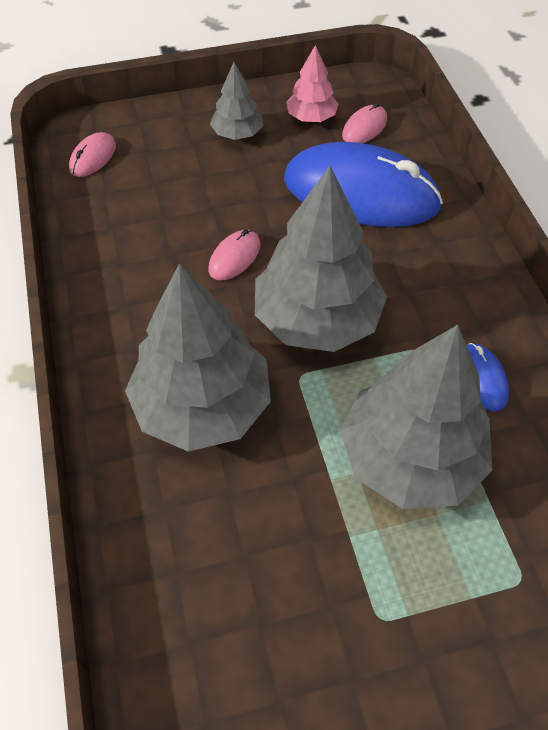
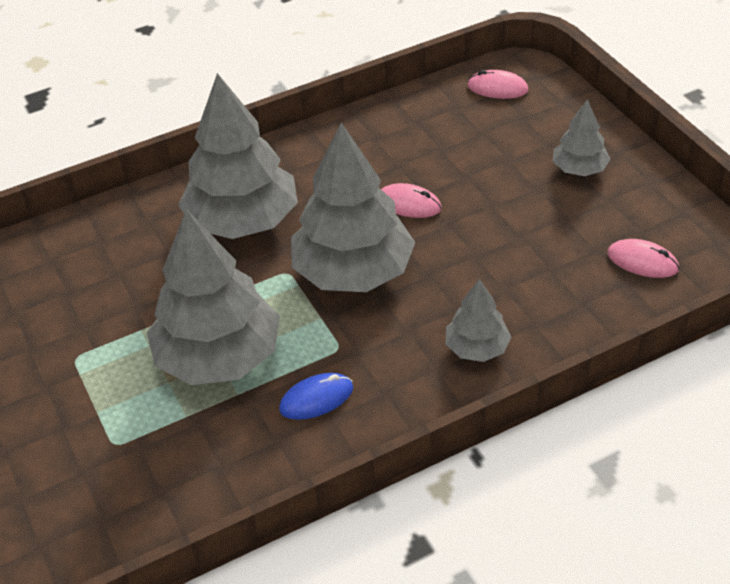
camera: 80 degrees right, 10 degrees down
(311, 117) = (636, 217): pink tree -> none
(361, 193) = (534, 275): blue mouse -> none
(439, 249) = (477, 348): none -> grey tree

